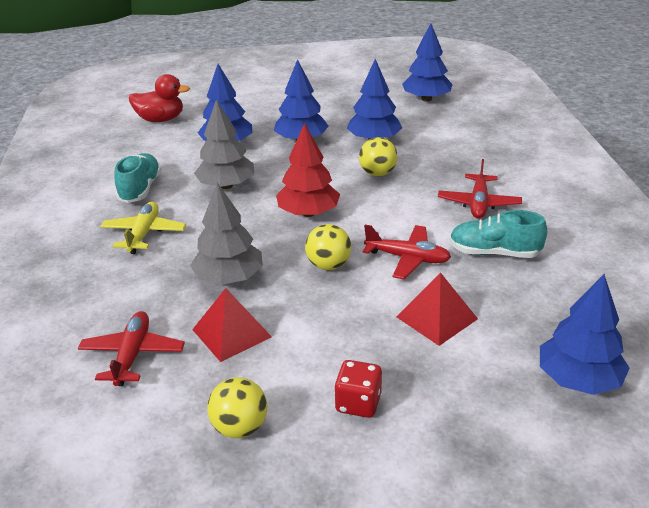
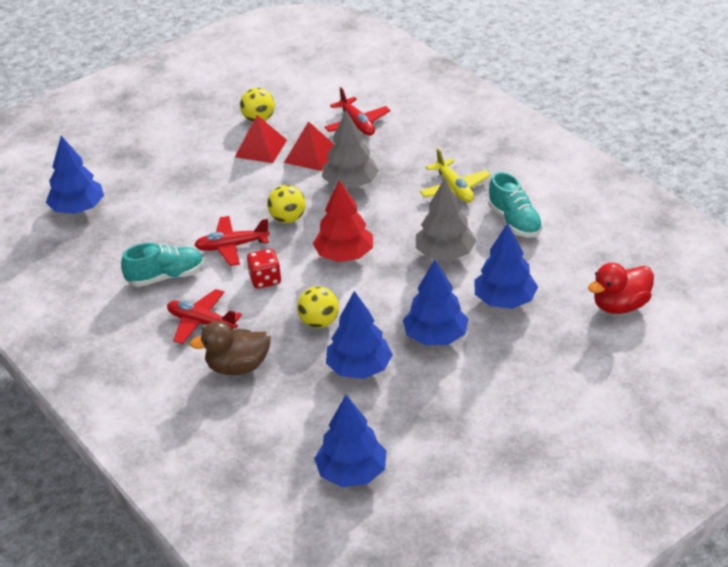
camera: 150 degrees right, 5 degrees up
(358, 403) = (203, 151): red dice -> red dice (265, 280)
(436, 317) = (184, 212): red pyramid -> red pyramid (261, 148)
(465, 166) = (237, 367): none -> brown duck
(478, 203) = (201, 323): red plane -> red plane turned 45 degrees counterclockwise

